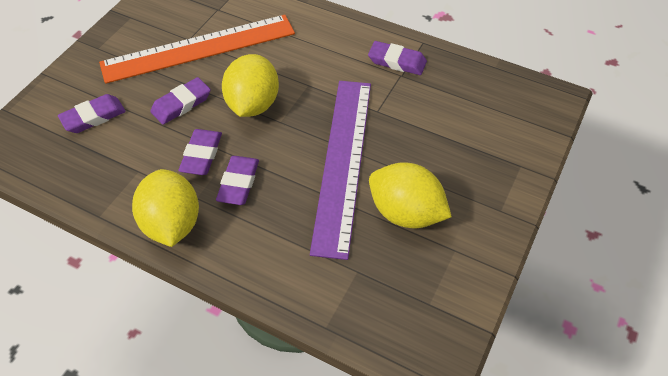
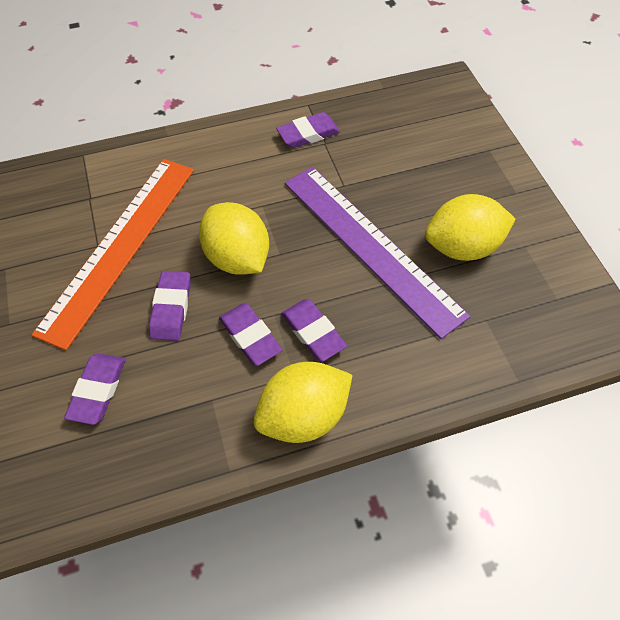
camera: 45 degrees left, 5 degrees up
(172, 224) = (303, 415): yellow lemon -> yellow lemon turned 60 degrees counterclockwise

